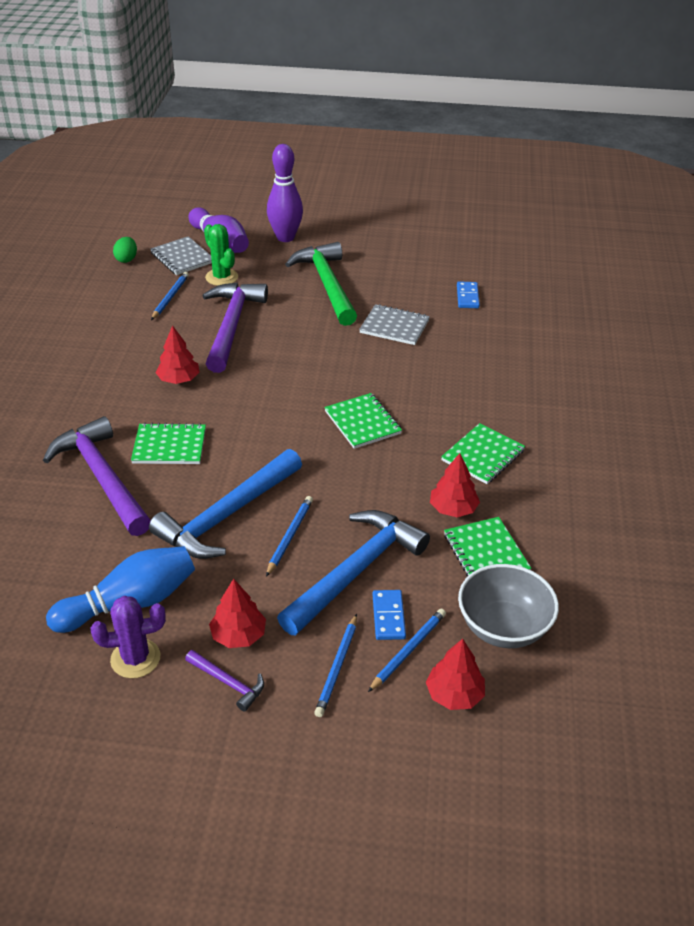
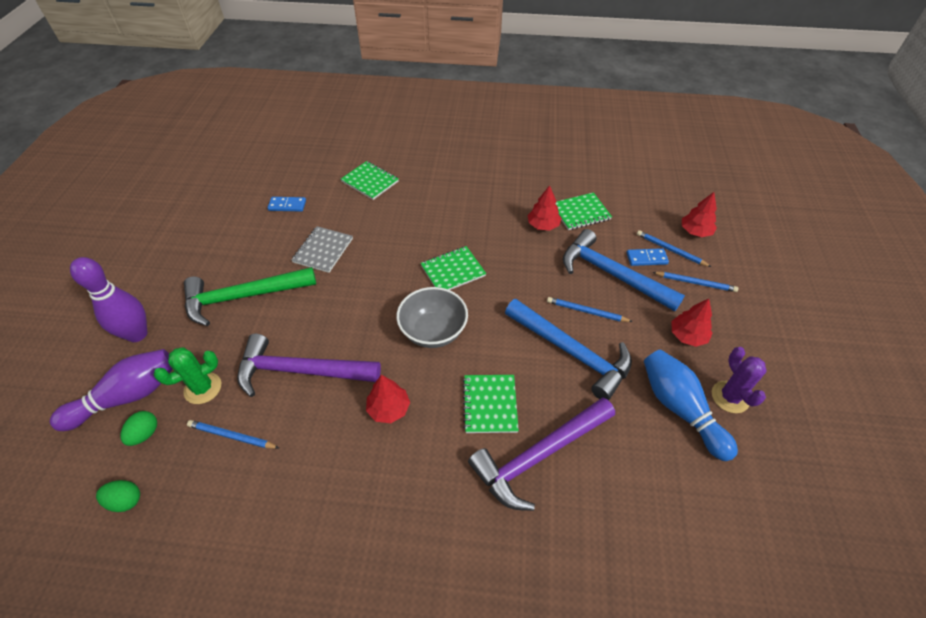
camera: 90 degrees left, 10 degrees up
(182, 258) = (145, 434): grey notebook -> green egg
(228, 683) = (729, 338): purple hammer -> none
(483, 455) = (487, 208): green notebook -> green notebook (370, 181)
(503, 627) = (639, 209): grey bowl -> grey bowl (433, 331)

